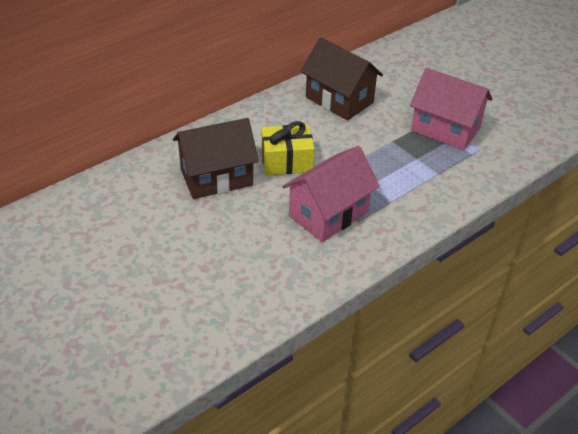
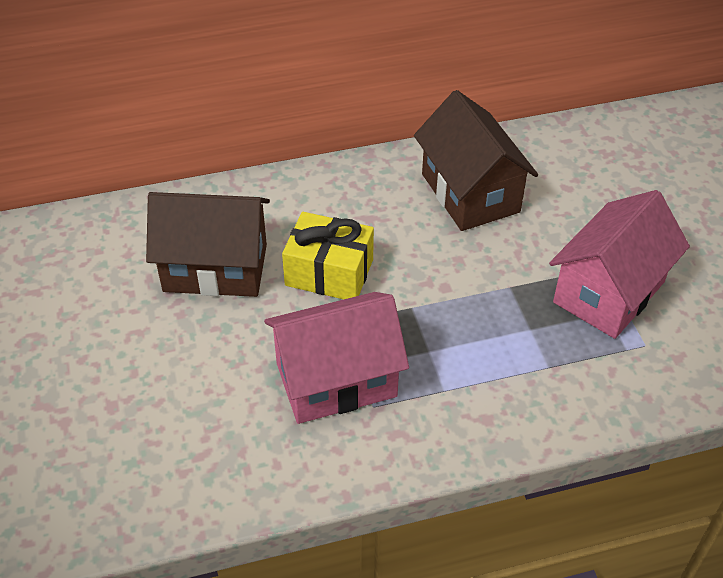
camera: 25 degrees right, 5 degrees up
(445, 129) = (608, 292): pink house -> pink house turned 75 degrees clockwise

